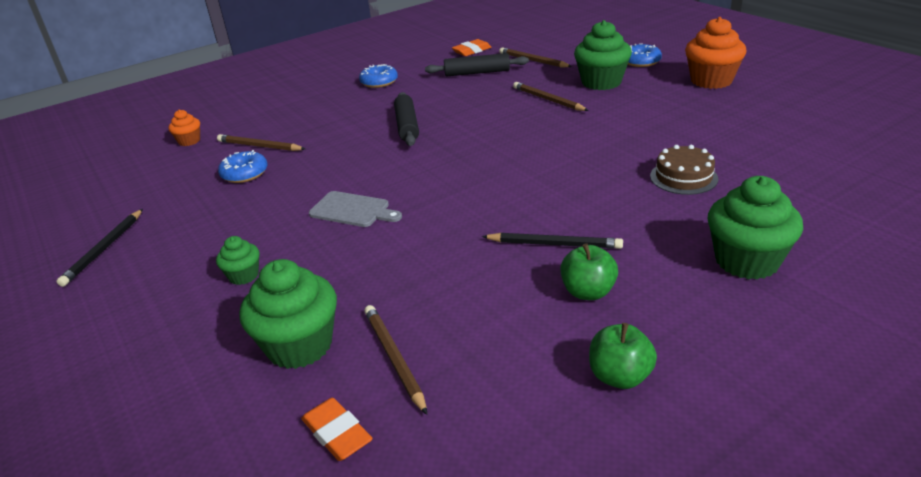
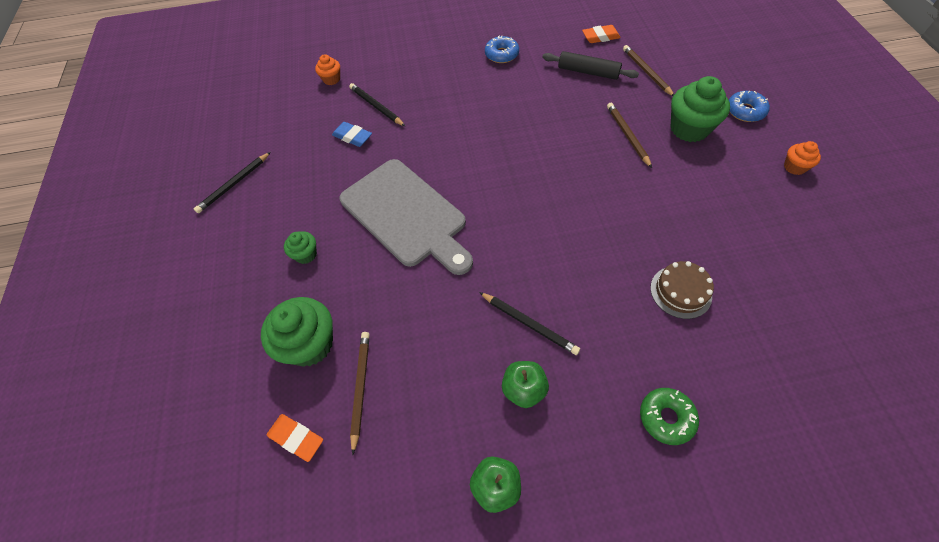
camera: 25 degrees right, 25 degrees up
(244, 174) = (352, 137): blue donut -> blue eraser
(260, 146) = (376, 106): brown pencil -> black pencil
(337, 434) = (296, 438): orange eraser -> orange eraser turned 45 degrees counterclockwise
(352, 210) = (406, 215): grey cutting board -> grey cutting board, size x2.09
(407, 126) = (494, 125): black rolling pin -> none
(711, 81) = (794, 167): orange cupcake -> orange cupcake, size x0.52
(746, 261) = (666, 417): green cupcake -> green donut

